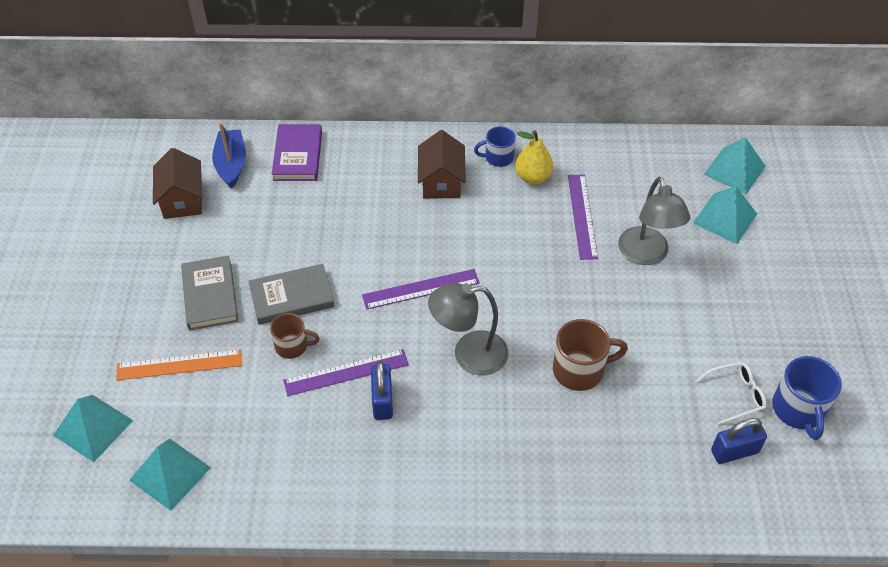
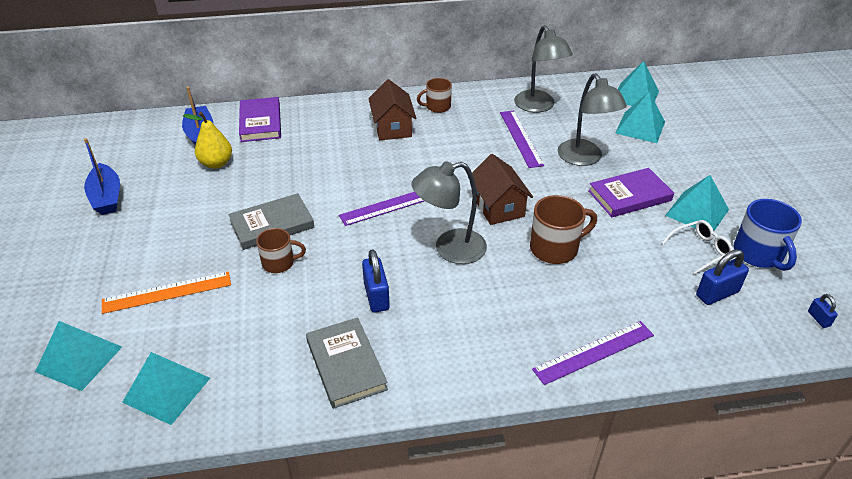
camera: 10 degrees left, 10 degrees down
(128, 237) = (107, 197): none -> blue boat
(182, 199) = (157, 164): brown house -> brown house (498, 207)
(210, 295) = (192, 232): grey book -> grey book (346, 365)
(346, 372) = (336, 278): purple ruler -> purple ruler (594, 352)
(498, 157) = (437, 107): blue mug -> brown mug
(533, 177) = (470, 116): yellow pear -> yellow pear (216, 163)
(614, 172) = (538, 106): none -> grey lamp
(681, 313) = (629, 196): none -> purple book
(749, 346) = (697, 212): none -> turquoise pyramid
(831, 498) = (818, 319): none -> blue padlock

